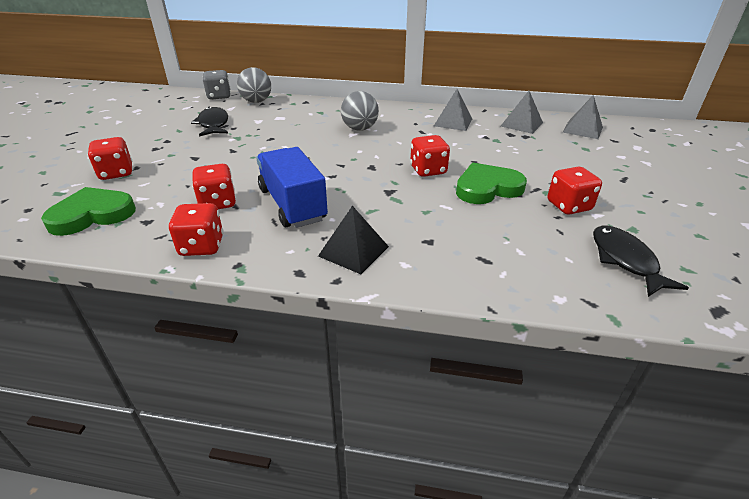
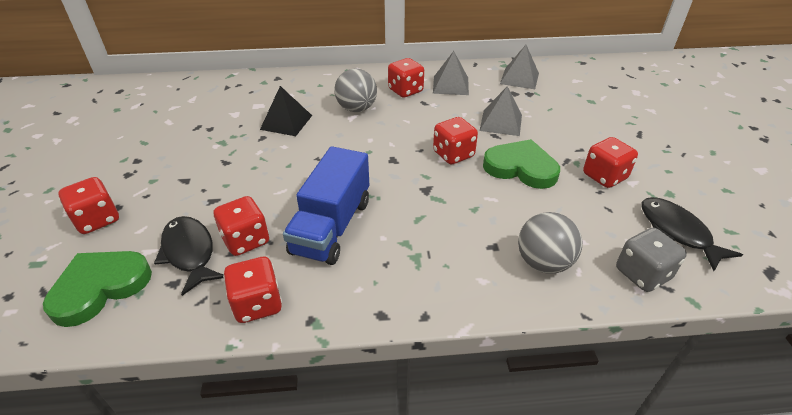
camera: 15 degrees left, 5 degrees up
(213, 124) = (183, 127): black fish -> black fish (189, 253)
(219, 96) = (169, 83): grey dice -> grey dice (642, 274)
(256, 101) = (219, 85): grey ball -> grey ball (543, 263)
(292, 204) = (331, 226): blue truck -> blue truck turned 120 degrees counterclockwise
(353, 251) = (425, 275): black pyramid -> black pyramid (286, 122)
(409, 121) = (405, 91): none -> red dice
(487, 188) = (521, 168): green heart -> green heart turned 60 degrees clockwise
(582, 129) = (579, 77): grey pyramid -> grey pyramid (501, 122)

